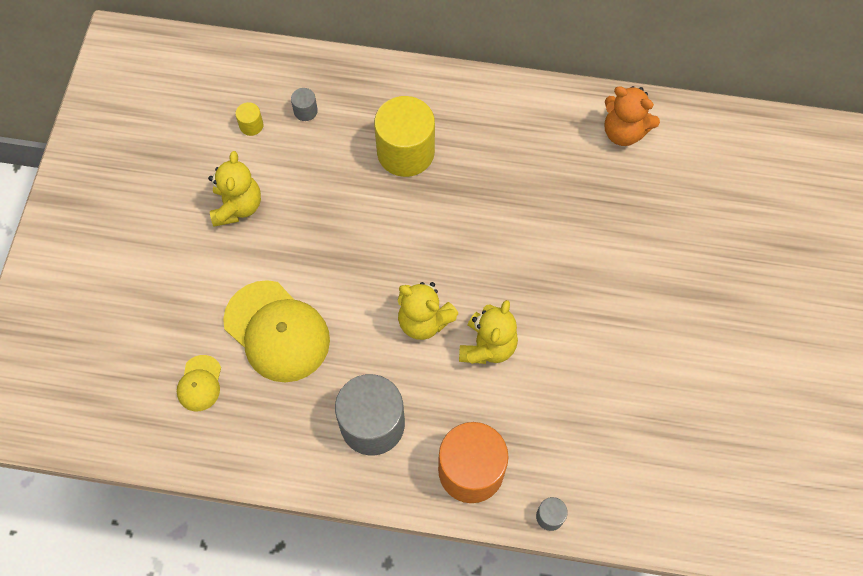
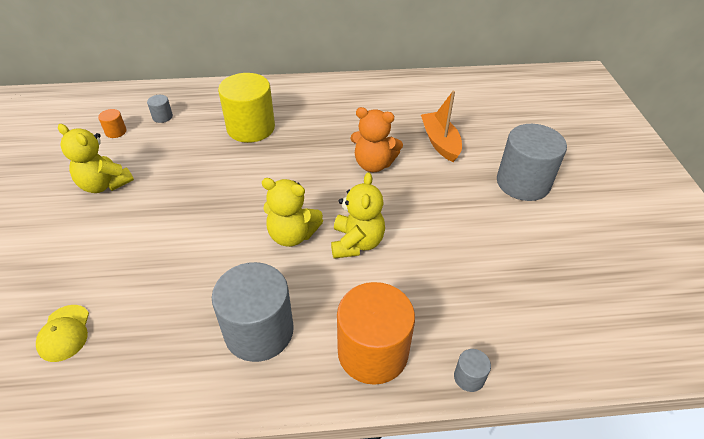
camera: 15 degrees left, 20 degrees down
(237, 206) = (104, 184): yellow teddy bear -> yellow teddy bear turned 135 degrees clockwise
(251, 125) = (116, 132): yellow cylinder -> orange cylinder
(277, 331) = (148, 270): yellow cap -> none
(623, 224) = (440, 142): none -> orange boat
(624, 132) = (417, 92): orange teddy bear -> orange teddy bear (373, 164)
(697, 307) = (523, 183): none -> grey cylinder

